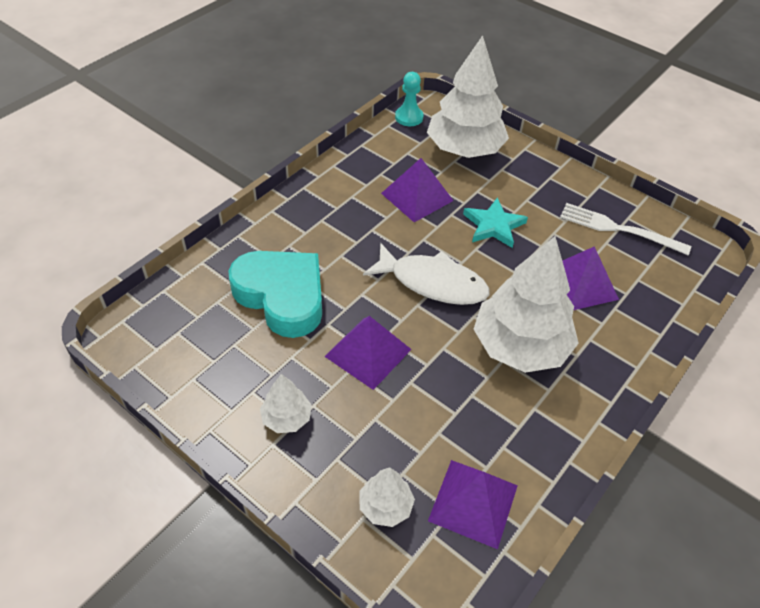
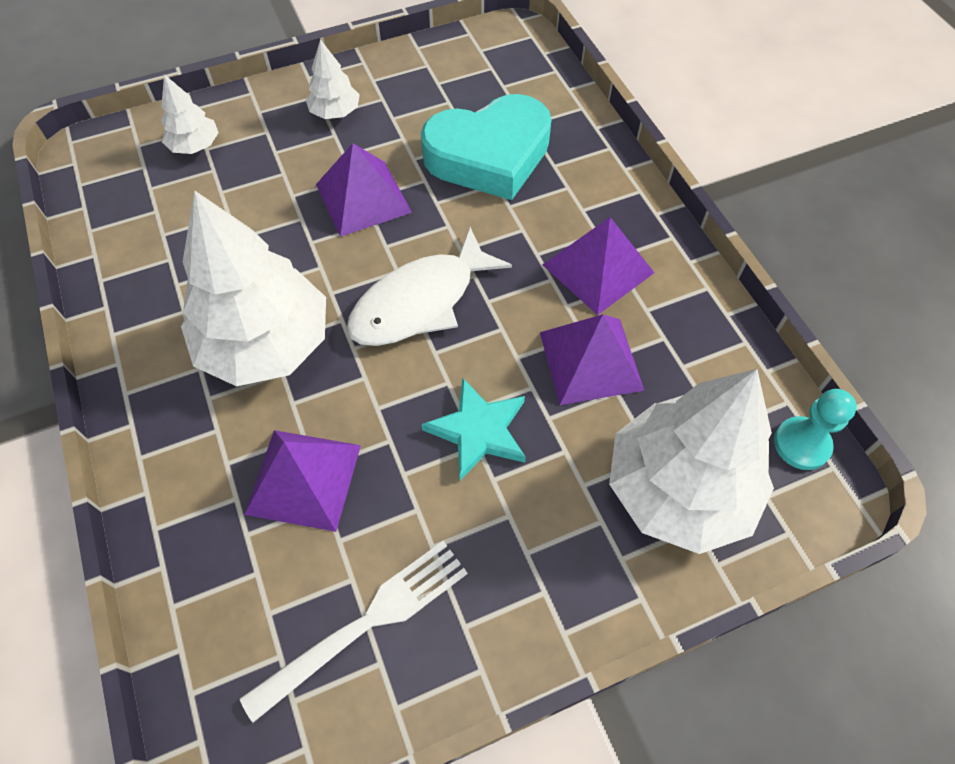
camera: 120 degrees right, 10 degrees up
(473, 502) = (141, 207): purple pyramid -> purple pyramid (598, 268)

